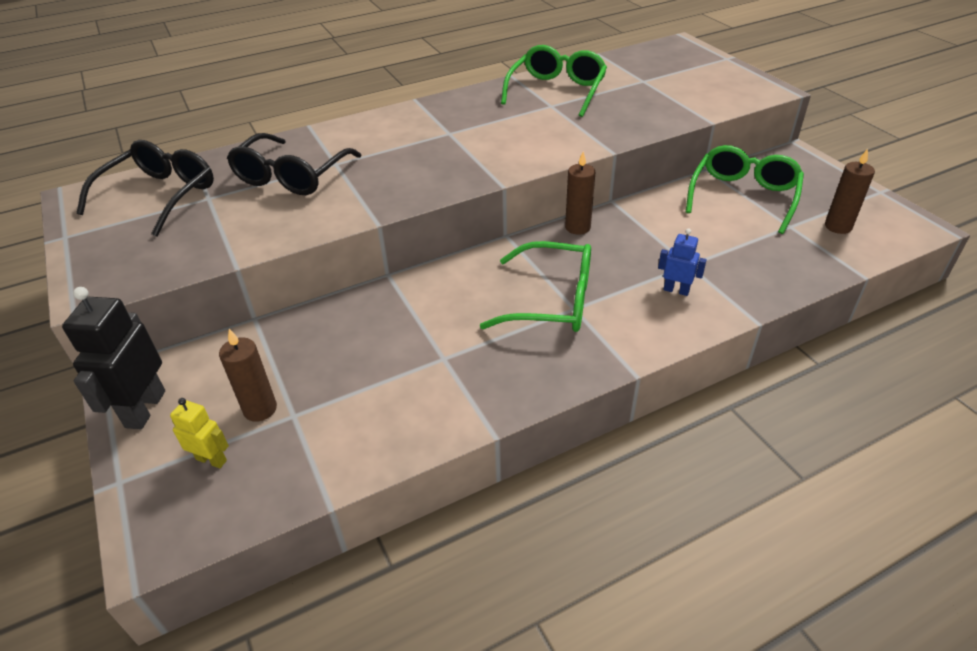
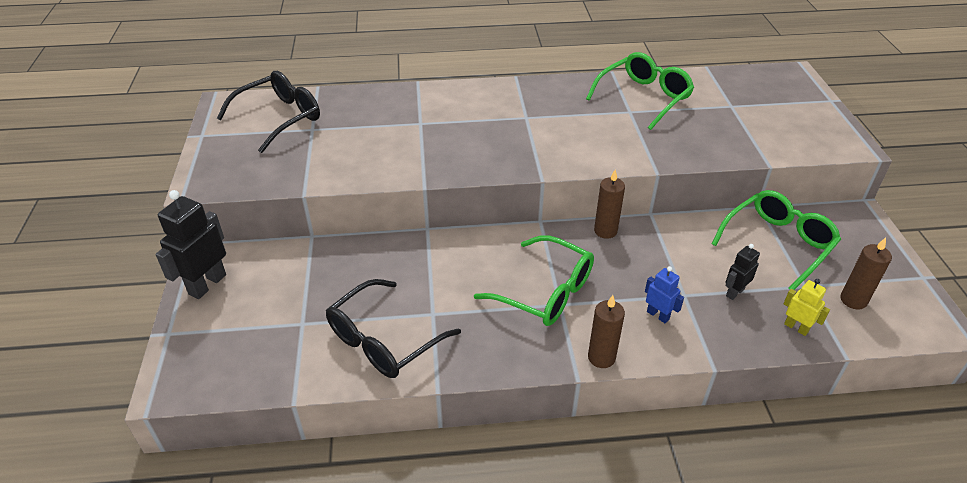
camera: 20 degrees right, 0 degrees up
(211, 460) = (233, 338): yellow robot -> yellow robot (796, 327)
(260, 409) = (282, 311): brown candle -> brown candle (601, 357)
(291, 177) = (381, 126): black glasses -> black glasses (383, 341)
(733, 249) = (734, 292): none -> black robot

